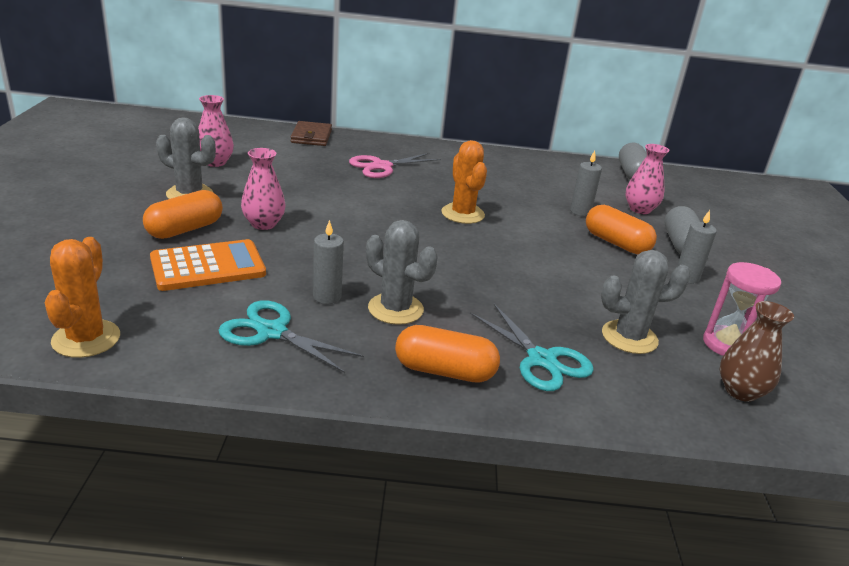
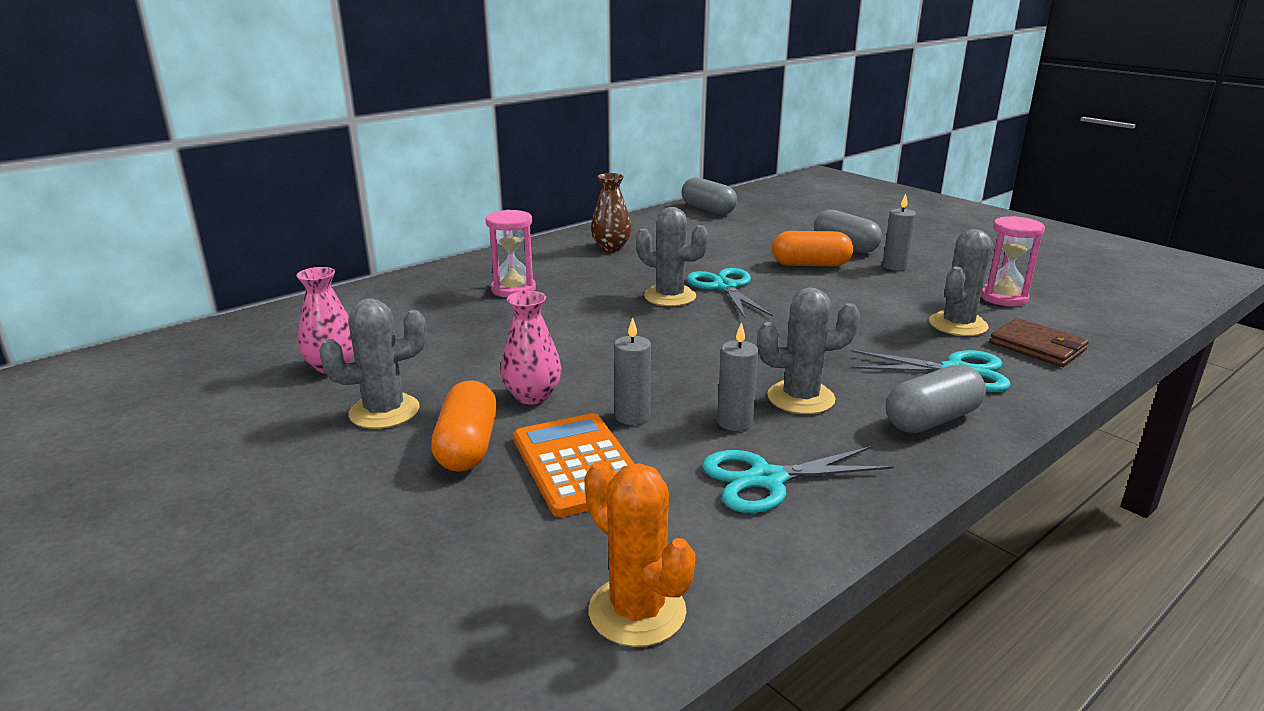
camera: 40 degrees left, 5 degrees down
(208, 266) = (578, 465): orange calculator -> orange calculator turned 45 degrees counterclockwise
(311, 136) = (377, 293): brown wallet -> brown wallet (1037, 347)
(382, 166) = (513, 289): pink scissors -> pink hourglass
(444, 371) = (931, 420): orange capsule -> grey capsule
(462, 214) = (670, 296): orange cactus -> grey cactus
(513, 226) = (725, 287): none -> turquoise scissors
(580, 211) = (739, 253): grey candle -> grey candle (632, 416)
(640, 209) = (769, 233): pink vase -> none
(740, 391) = (1068, 322): brown vase -> brown vase (611, 247)

